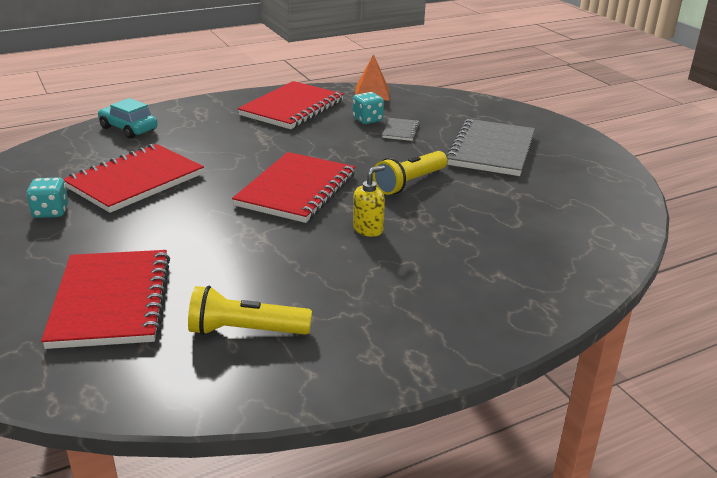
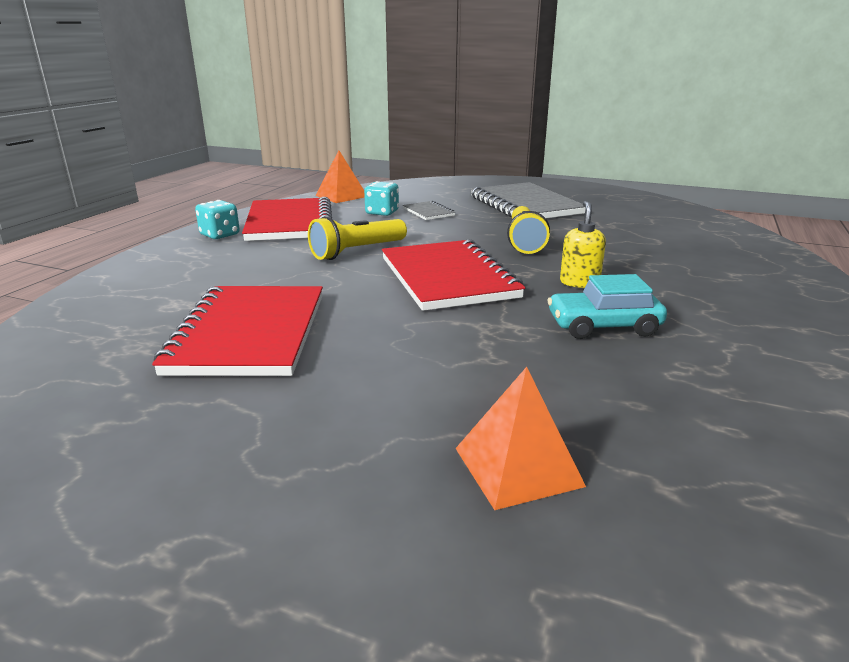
camera: 40 degrees left, 5 degrees down
(51, 212) = (195, 412): turquoise dice -> turquoise dice (220, 235)
(111, 301) = (518, 466): red notebook -> orange pyramid
(128, 128) = (122, 290): turquoise car -> turquoise car (603, 326)
(246, 331) = (708, 410): yellow flashlight -> yellow flashlight (357, 251)

